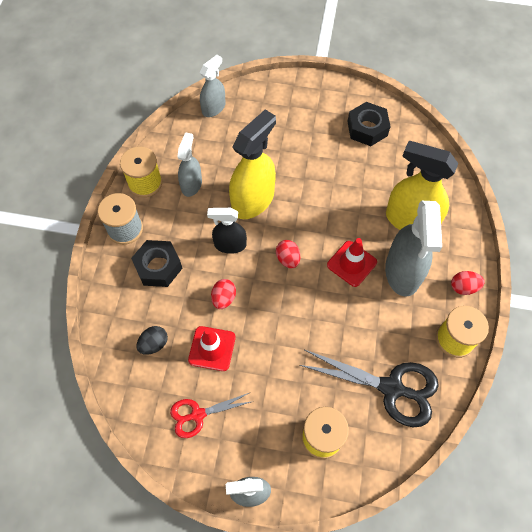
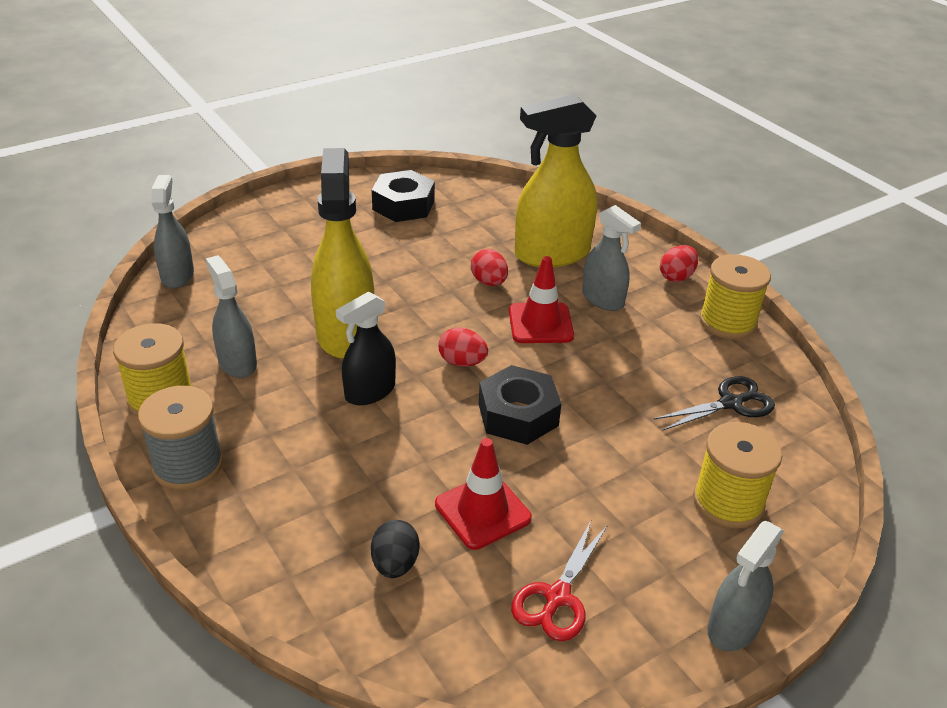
camera: 45 degrees left, 25 degrees down
(158, 267) = (294, 475): black nut -> black nut (518, 415)
(224, 298) = (431, 449): red egg -> red egg (489, 282)
(391, 388) = (731, 403): black scissors -> black scissors, size x0.59
(402, 272) = (603, 299): grey spray bottle -> grey spray bottle, size x0.59

